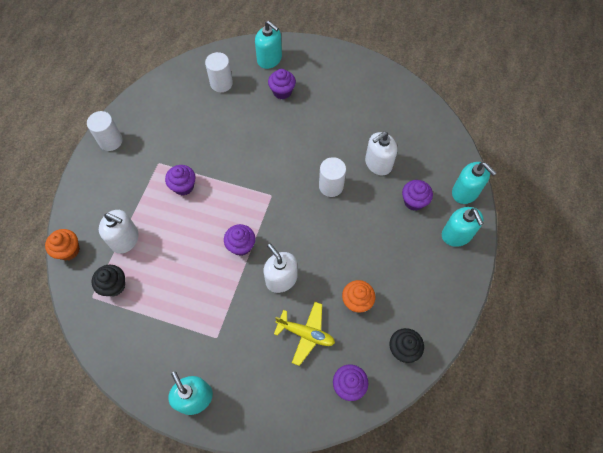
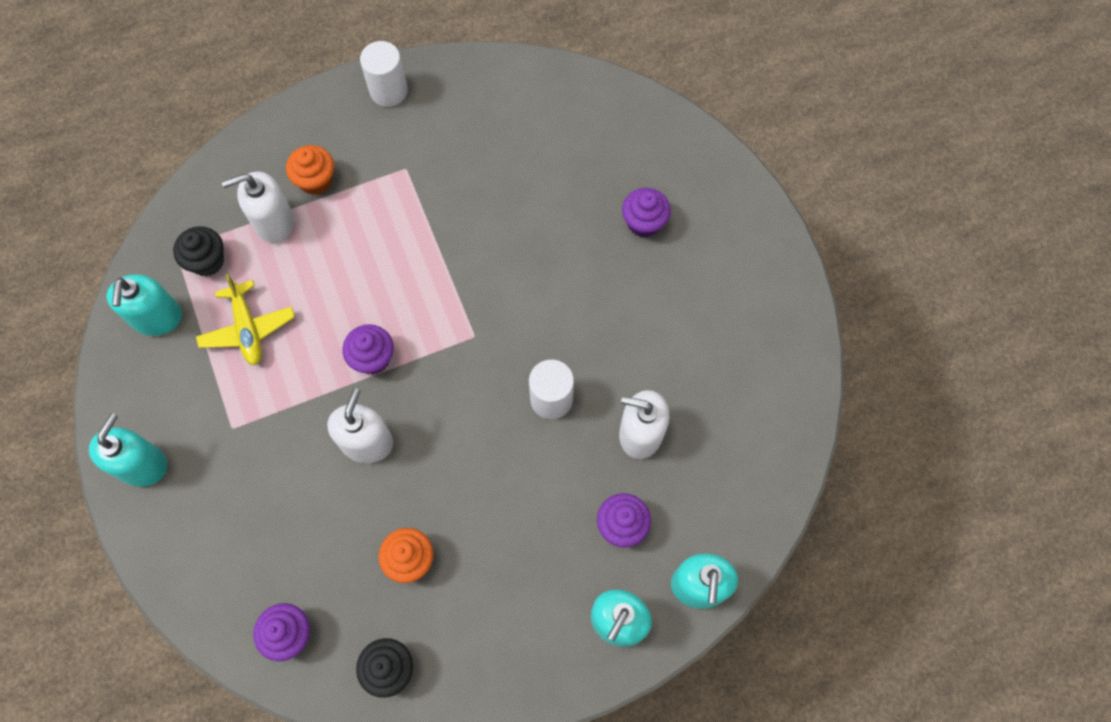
camera: 50 degrees right, 5 degrees up
(69, 250) = (212, 175): orange cupcake -> orange cupcake (316, 180)
(125, 239) = (273, 222): white soap dispenser -> white soap dispenser turned 90 degrees clockwise
(183, 186) = (397, 224): purple cupcake -> none
(221, 83) = (587, 140): white cylinder -> none
(269, 59) = (681, 165): turquoise soap dispenser -> turquoise soap dispenser (157, 317)
(306, 334) = (316, 529): yellow plane -> yellow plane (248, 329)

